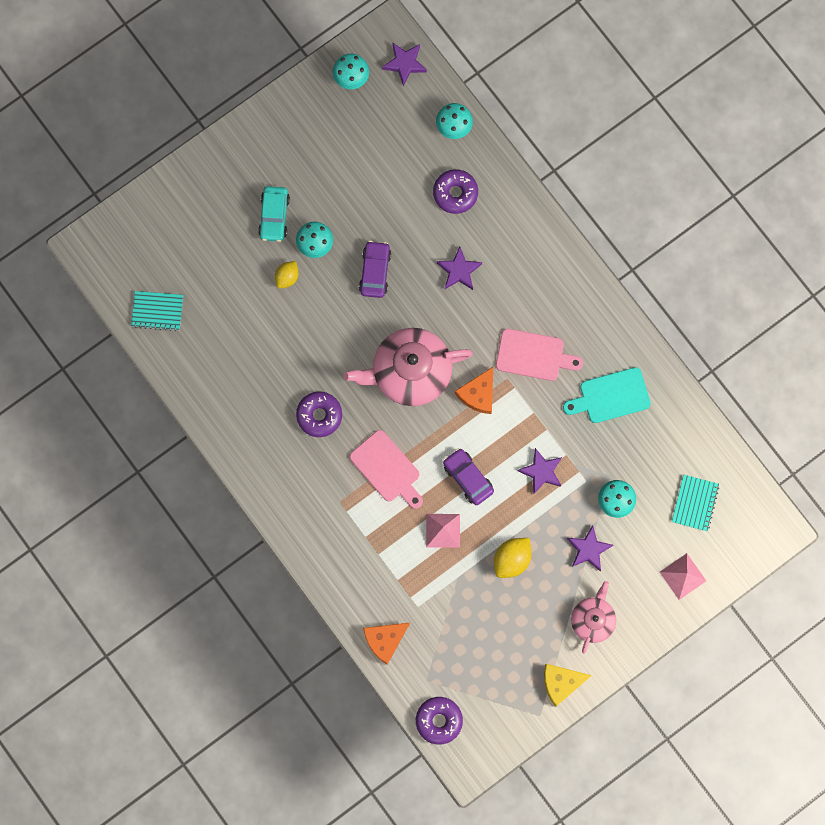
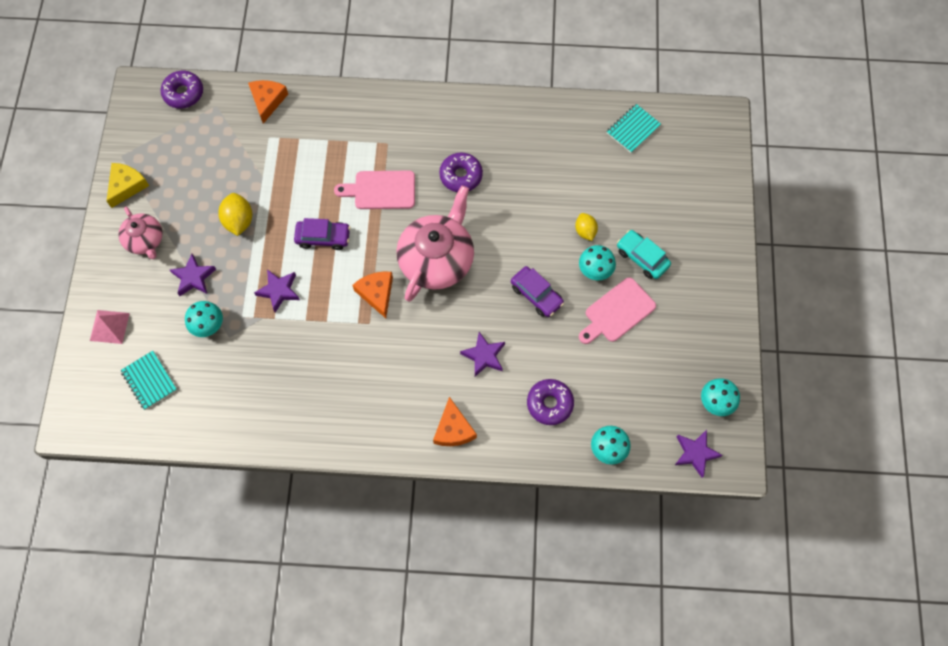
camera: 130 degrees right, 10 degrees down
(442, 530) = (303, 192): pink pyramid -> none
(534, 246) = (453, 429): none -> orange cheese
(534, 355) = (368, 357): pink cutting board -> pink cutting board (617, 312)
(610, 396) = (285, 387): turquoise cutting board -> none

